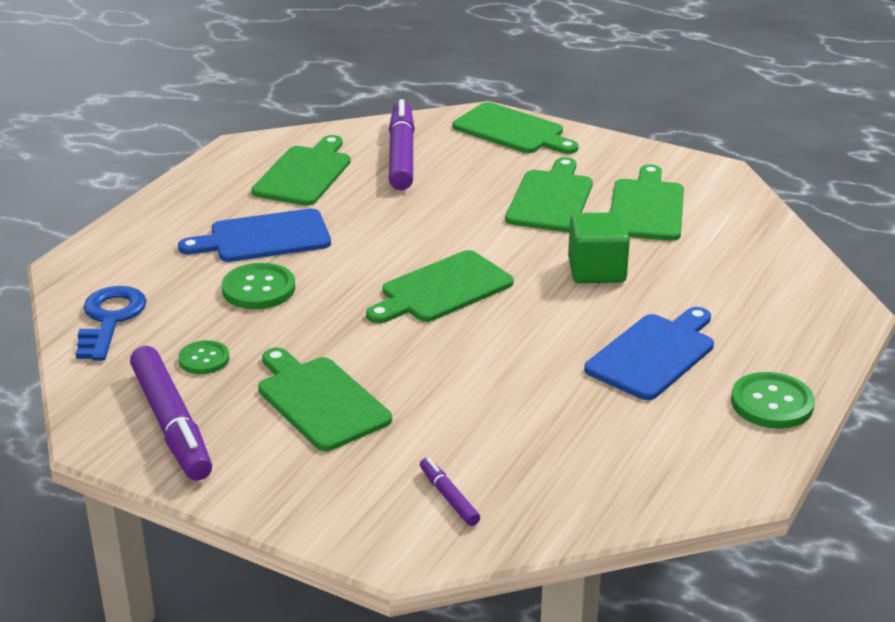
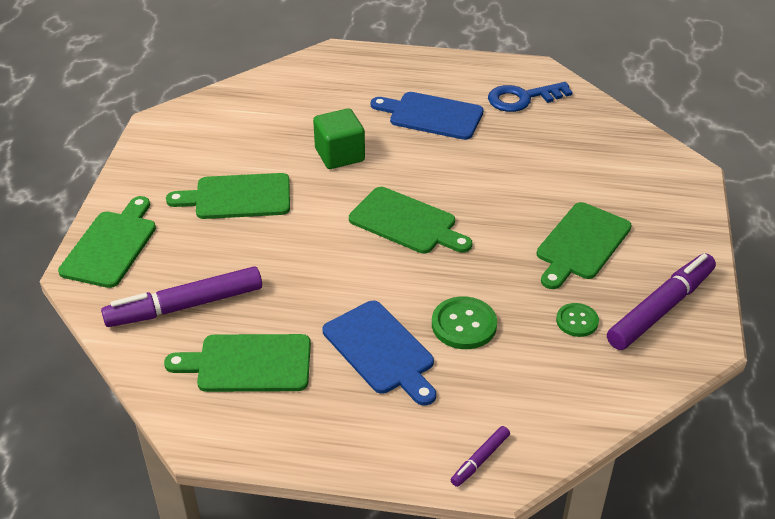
camera: 110 degrees left, 10 degrees up
(110, 319) = (564, 403): blue key -> blue key (522, 98)
(449, 497) = (630, 165): purple marker -> purple marker (480, 460)
(646, 207) = (233, 147): green cutting board -> none
(772, 403) = (455, 68): green button -> none

